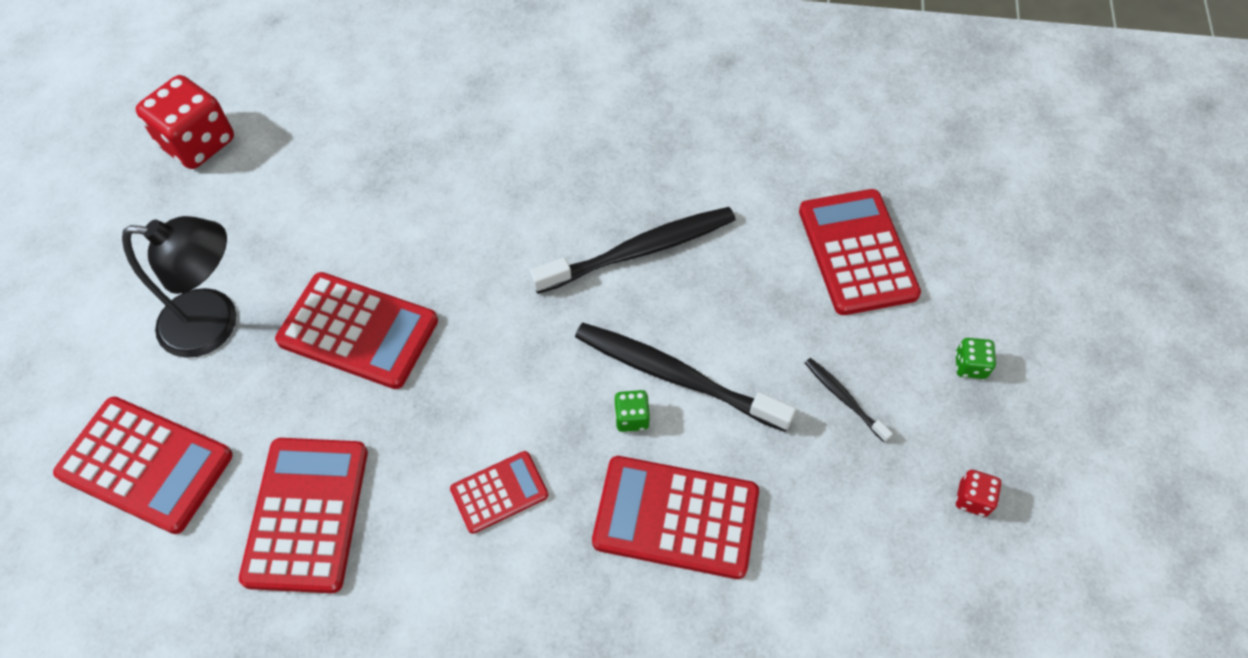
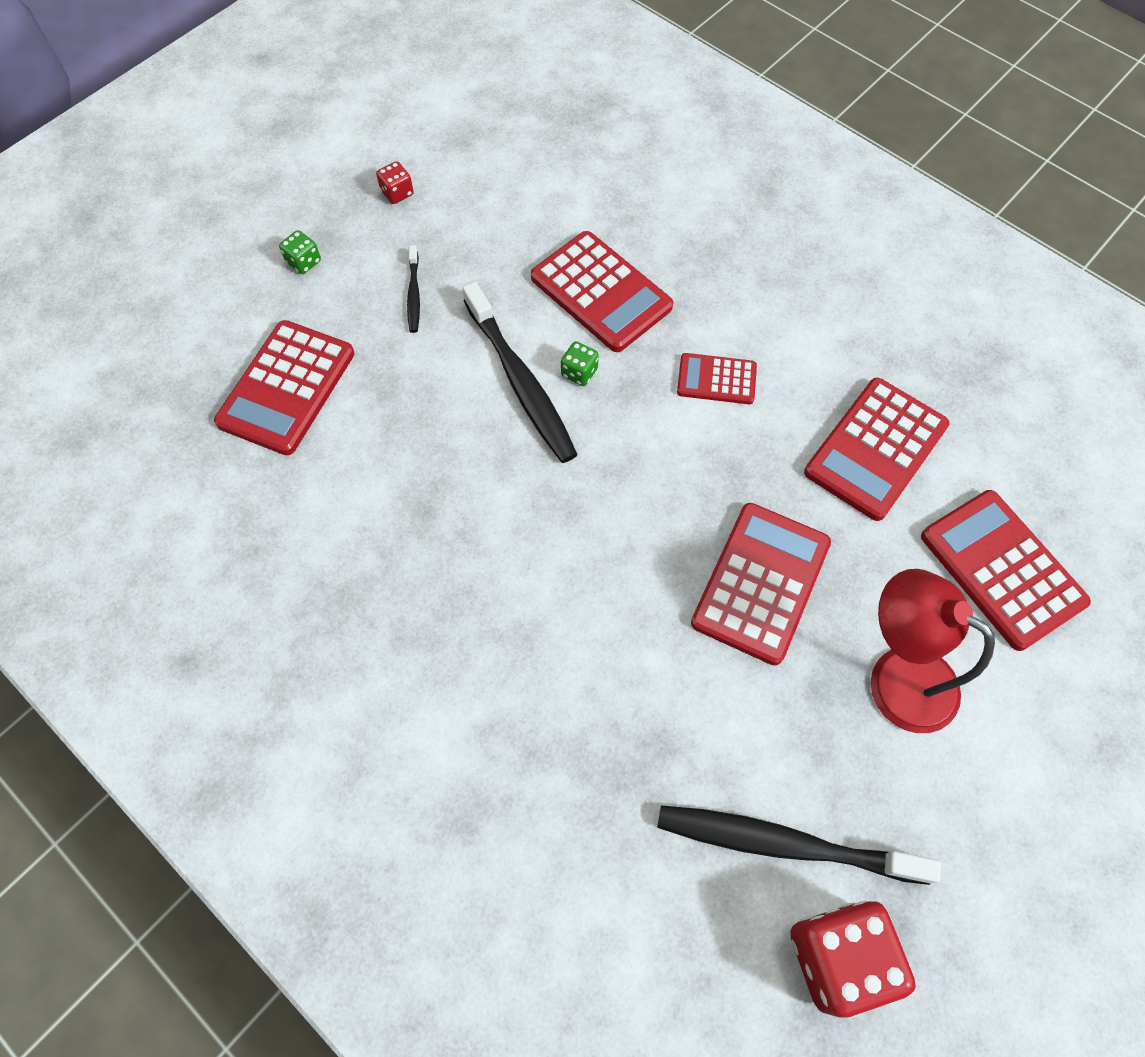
camera: 145 degrees left, 5 degrees up
(215, 324) = (896, 677): black lamp -> red lamp
(358, 331) = (761, 583): red calculator -> red calculator turned 60 degrees clockwise
(640, 251) = (459, 503): black toothbrush -> black toothbrush (784, 843)

